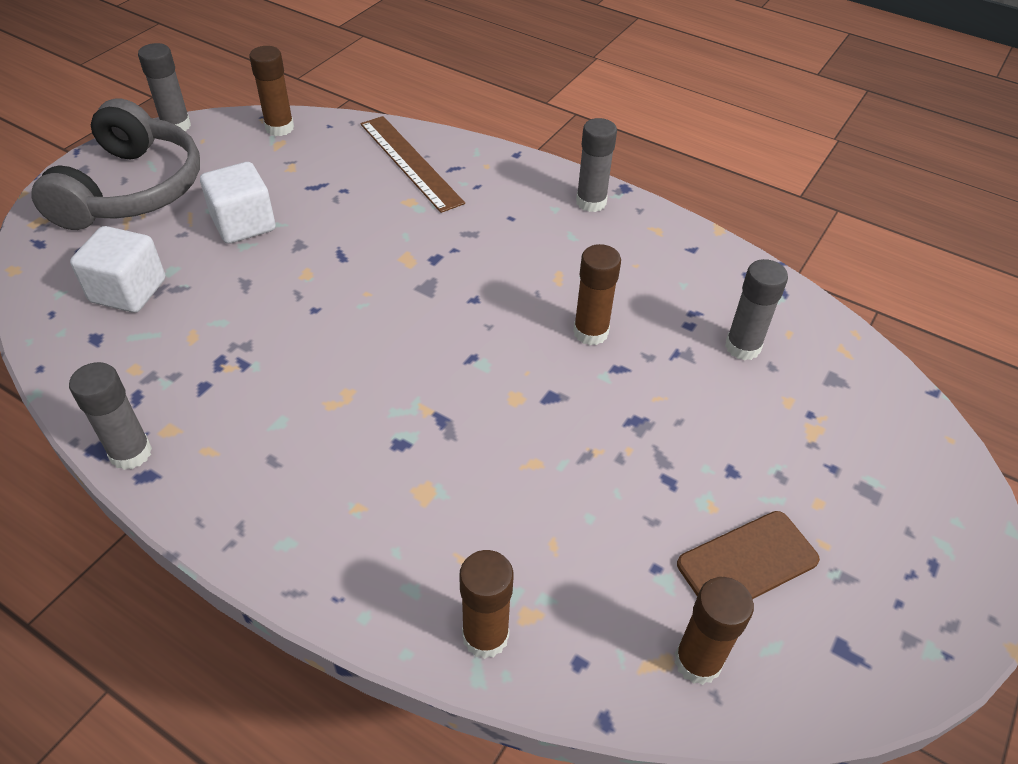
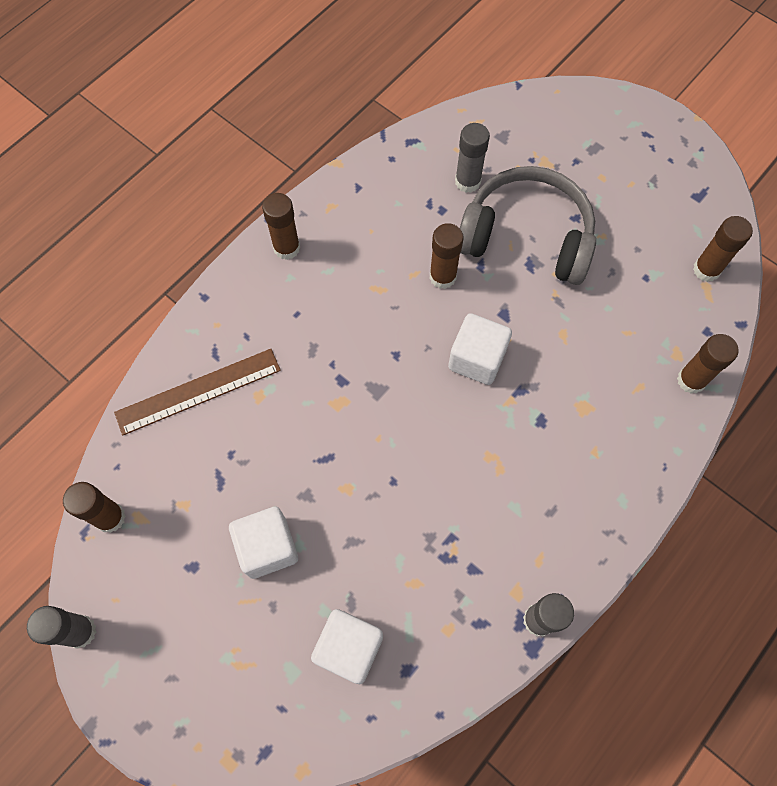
camera: 80 degrees left, 20 degrees up
(132, 189) = (191, 666): grey headphones -> grey headphones (527, 236)
(480, 372) = (477, 359): none -> white cube
(591, 202) = (286, 248): grey glue stick -> brown glue stick
(747, 562) = (643, 227): brown phone -> none

